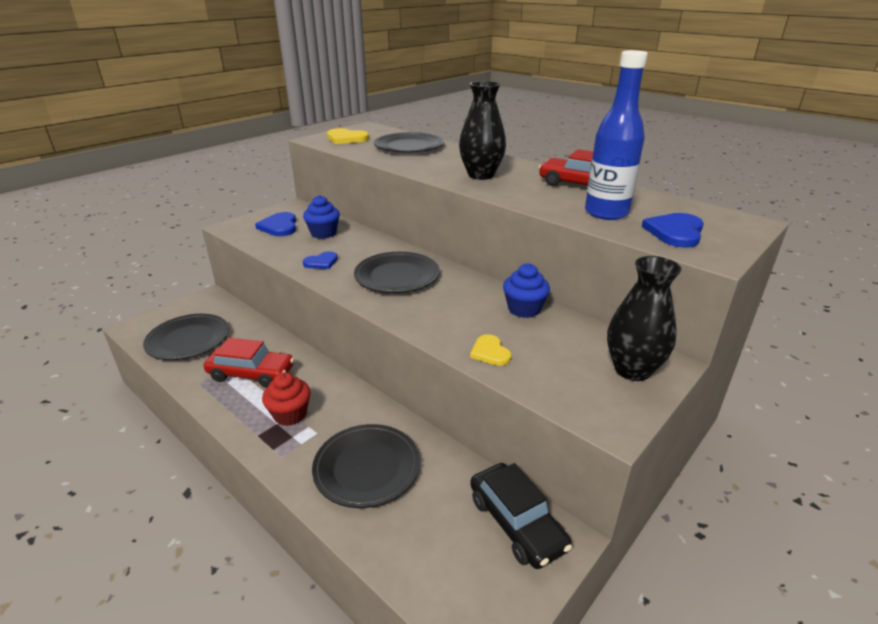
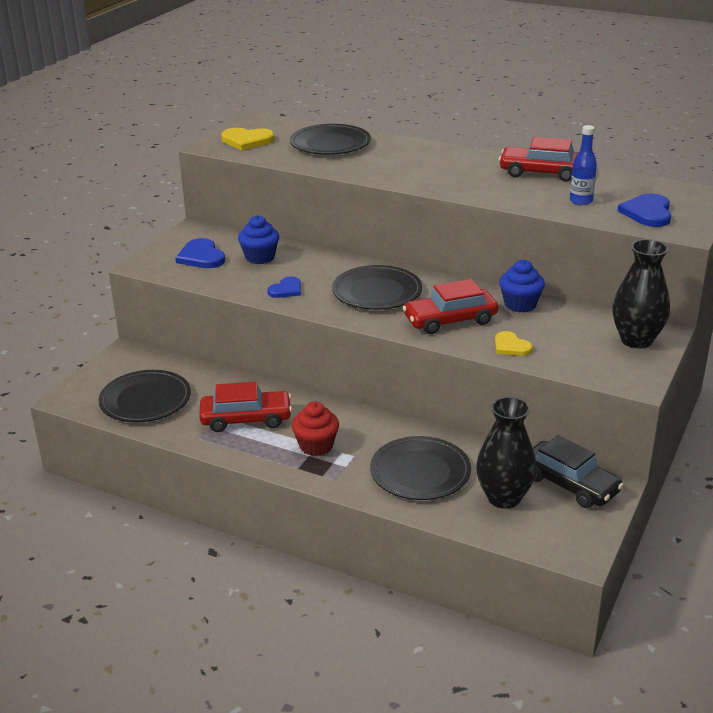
camera: 15 degrees left, 0 degrees up
(445, 314) = (450, 320): none -> red car
(481, 175) = (437, 173): black vase -> black vase (504, 498)
(606, 213) = (581, 201): blue bottle -> blue bottle, size x0.55

